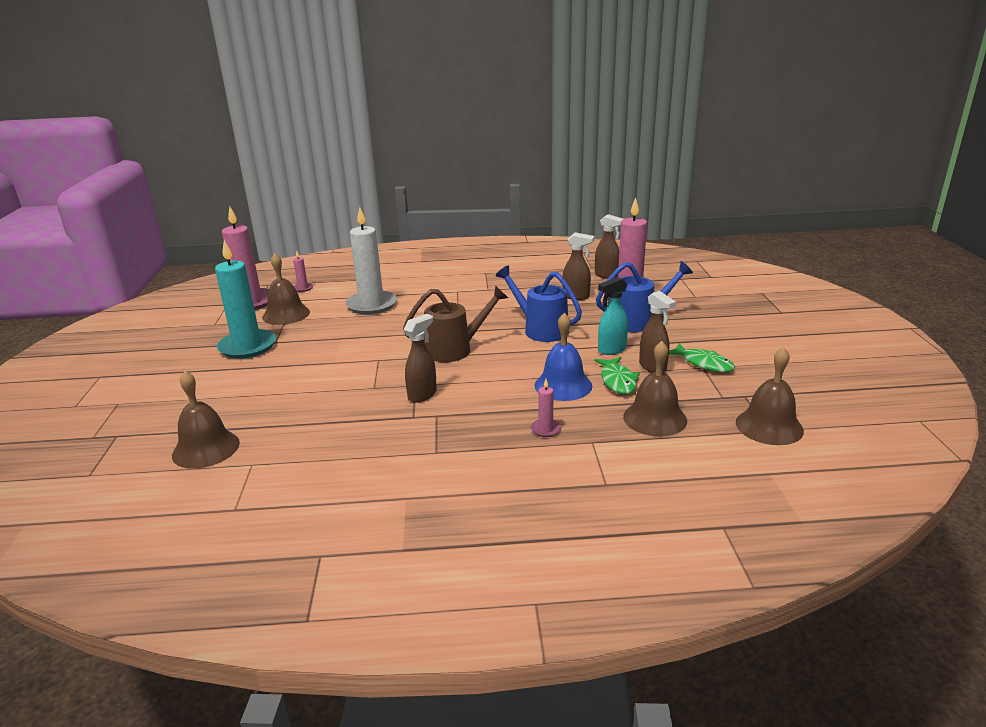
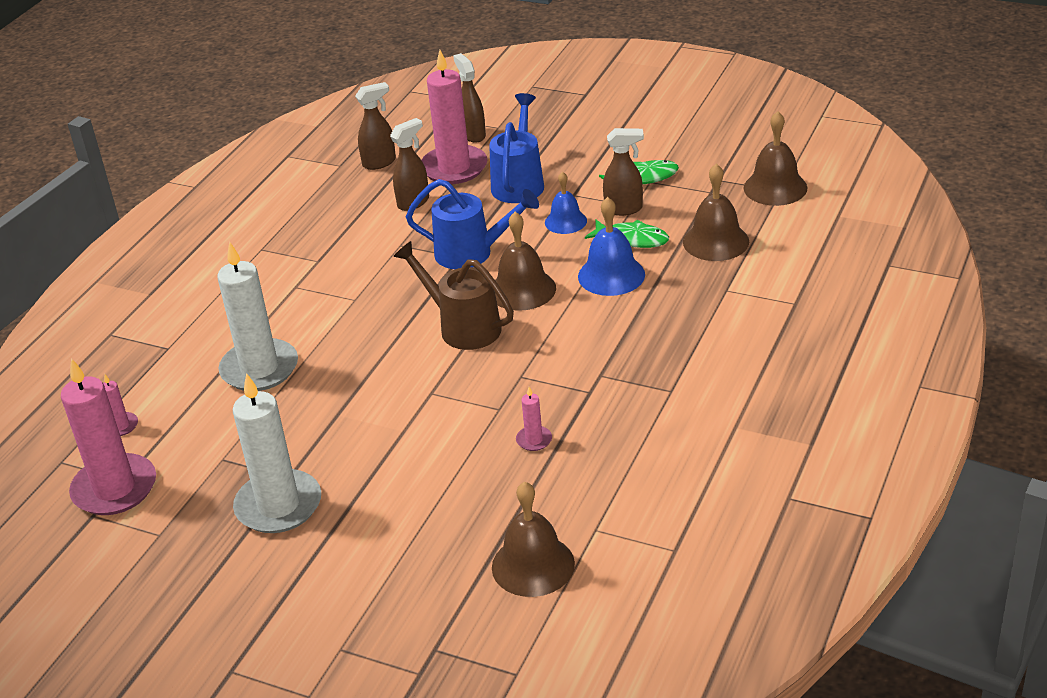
camera: 60 degrees left, 10 degrees up
(247, 347) = (278, 505): turquoise candle -> white candle
(286, 314) = (204, 455): brown bell -> brown bell (522, 289)
(422, 395) = (548, 375): brown spray bottle -> brown spray bottle (473, 134)
(455, 349) = (462, 327): brown watering can -> brown watering can turned 60 degrees counterclockwise
(540, 329) = (472, 253): blue watering can -> blue watering can turned 150 degrees counterclockwise
(545, 429) = (684, 310): pink candle -> pink candle (534, 440)
(611, 350) = (565, 221): turquoise spray bottle -> blue bell

